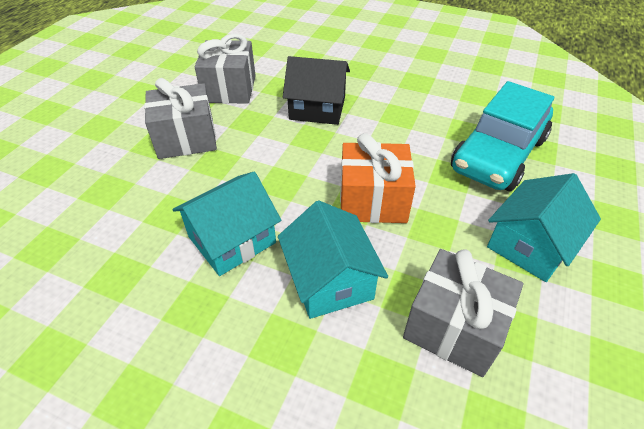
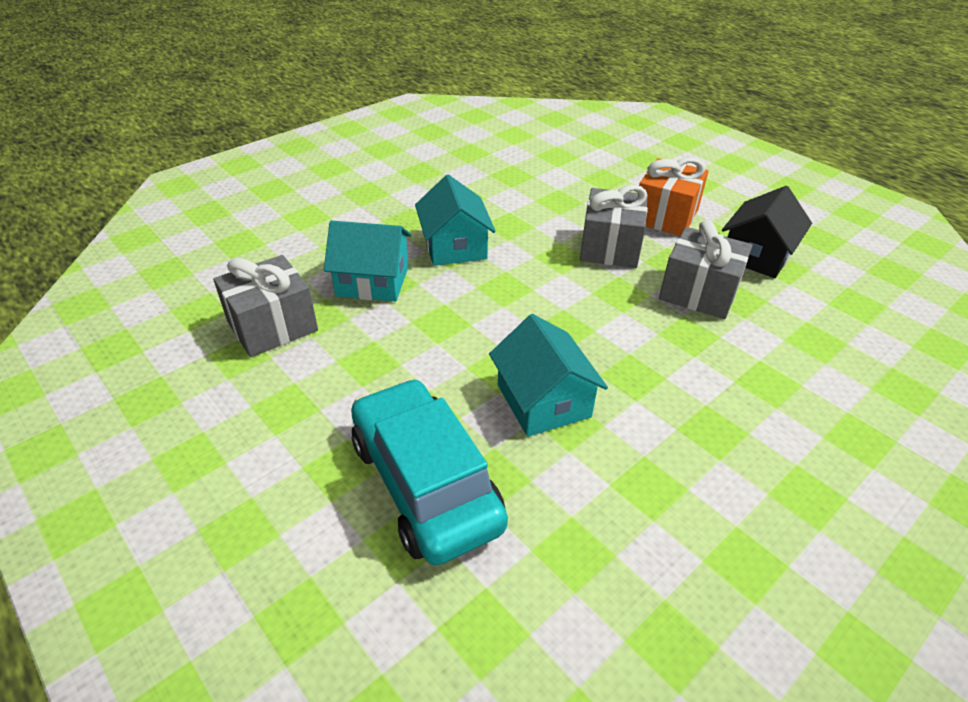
camera: 115 degrees right, 5 degrees down
(317, 108) = (622, 350): black house -> black house (757, 255)
(373, 200) = (435, 336): orange gift -> orange gift (665, 216)
(530, 244) = (286, 422): turquoise house -> turquoise house (543, 401)

